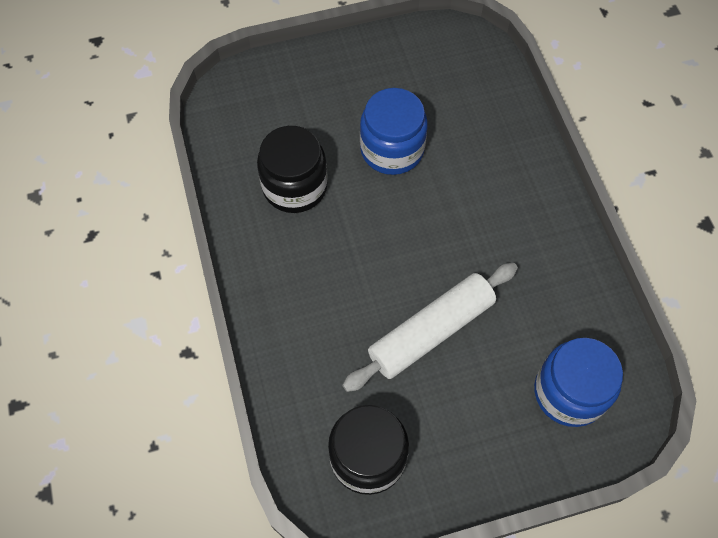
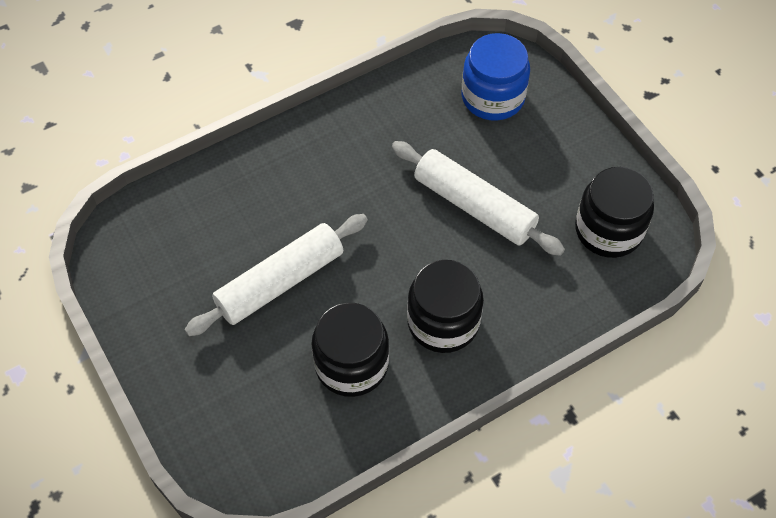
camera: 105 degrees left, 5 degrees down
(311, 268) = (443, 322): none -> black jar
(392, 149) = (280, 282): blue jar -> white rolling pin

